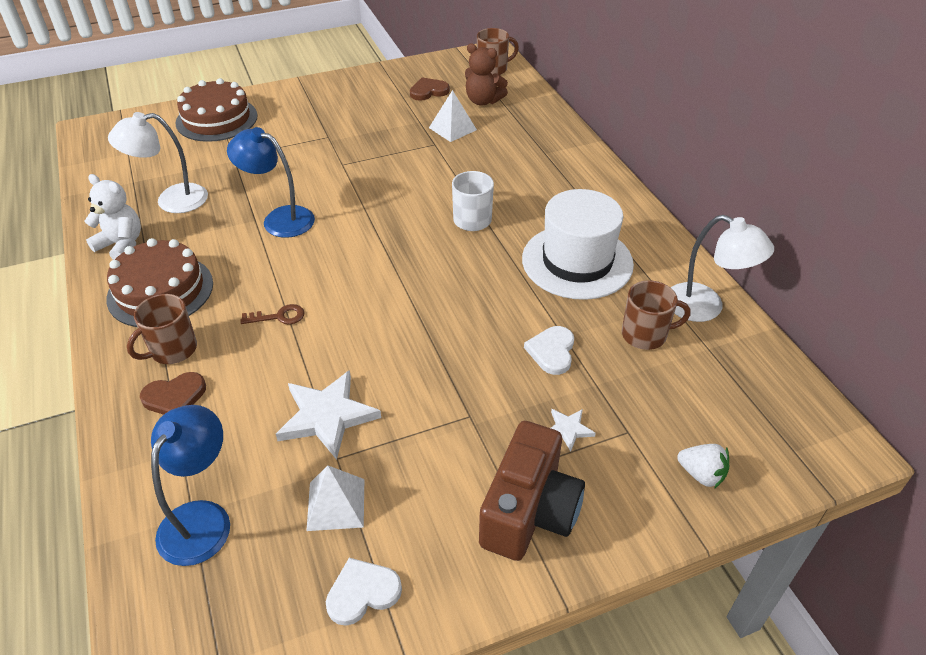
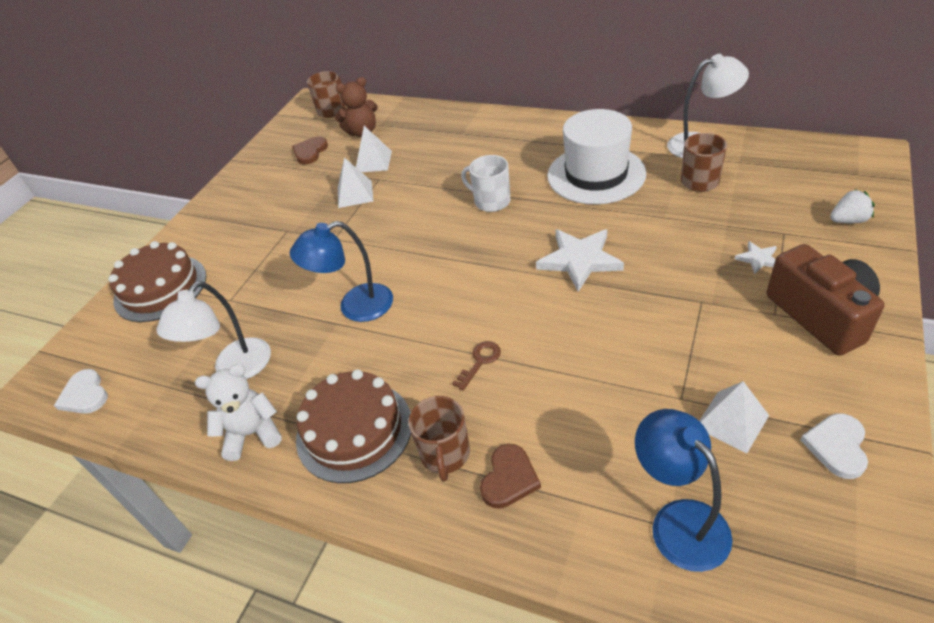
camera: 40 degrees left, 0 degrees up
(327, 416) = (629, 383): white star -> white star (579, 260)
(403, 143) = (355, 194): none -> white pyramid
(552, 351) = (674, 230): white heart -> white heart (85, 395)

